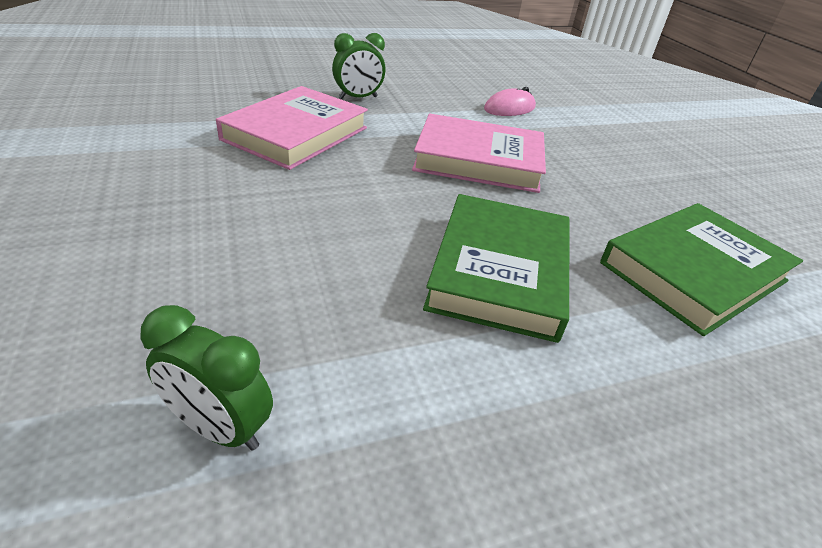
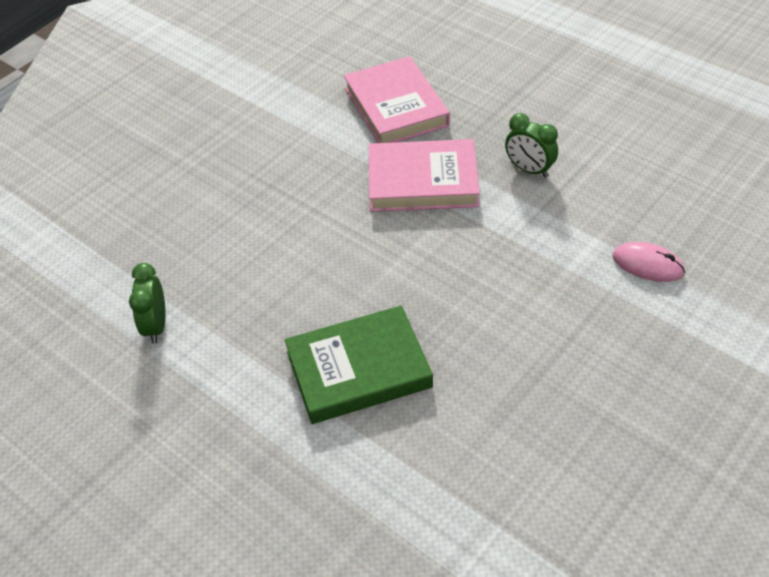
camera: 65 degrees right, 10 degrees up
(478, 160) = (504, 293): pink book -> pink book (396, 107)
(693, 272) = (466, 480): green book -> none

